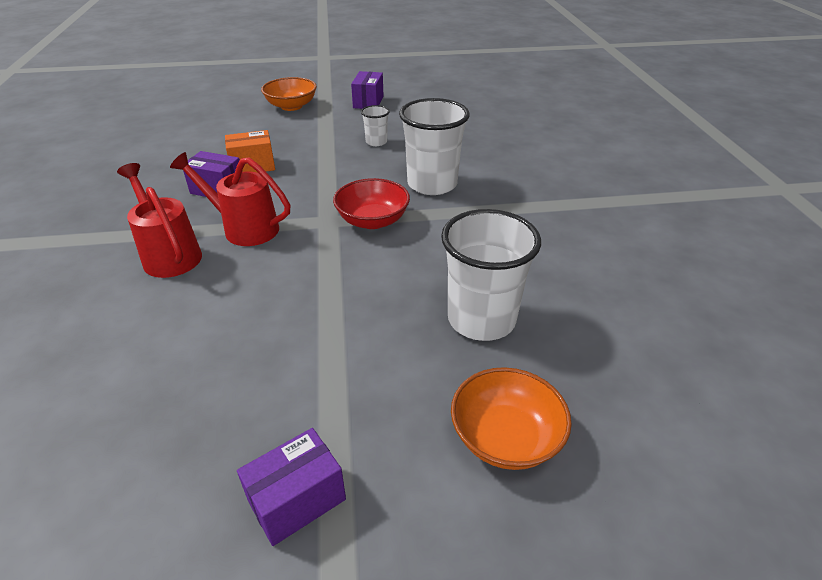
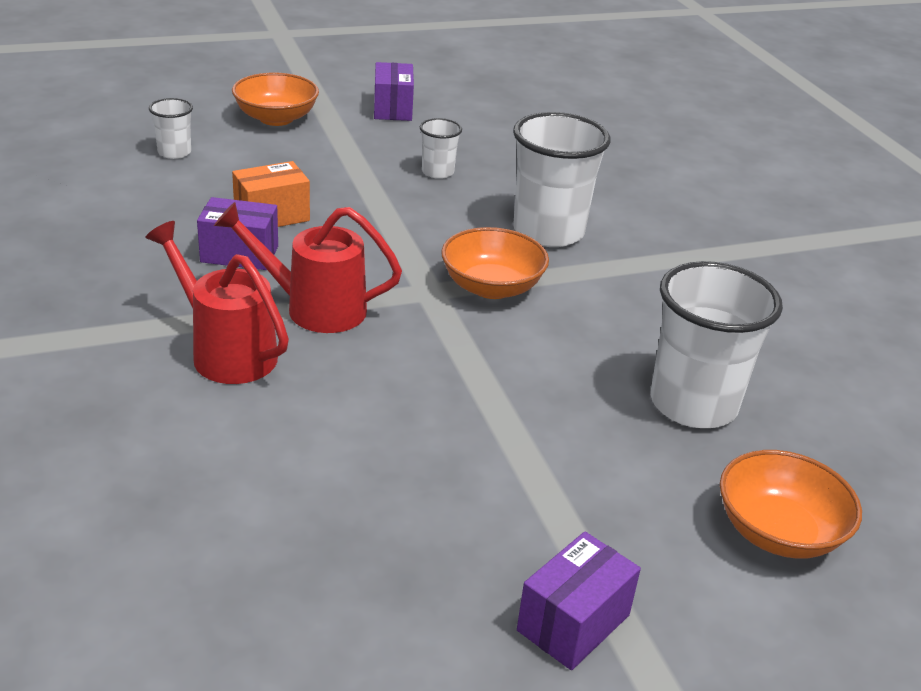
camera: 15 degrees left, 5 degrees down
(217, 125) = (174, 152): none -> white cup
(372, 220) = (491, 287): red bowl -> orange bowl

